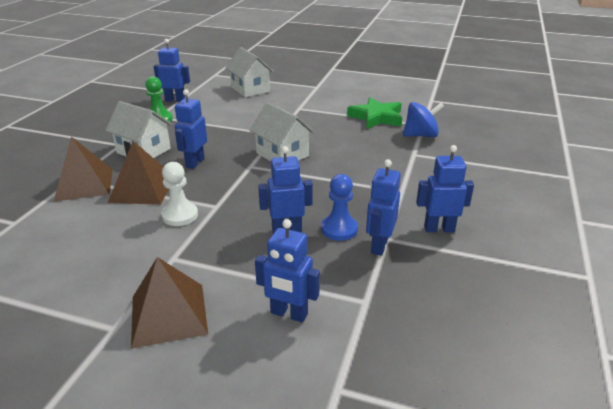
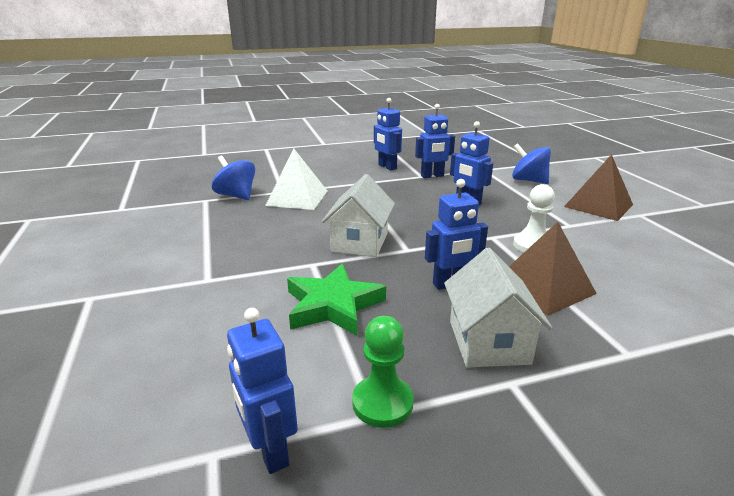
camera: 125 degrees left, 5 degrees down
(84, 184) = (615, 334): brown pyramid -> none
(250, 89) = (136, 366): white house -> none
(289, 314) = (528, 180): blue robot -> blue spinning top
(339, 229) = (436, 189): blue pawn -> none
(376, 117) = (203, 223): green star -> green star (333, 305)
(391, 155) = (297, 198): none -> white pyramid

